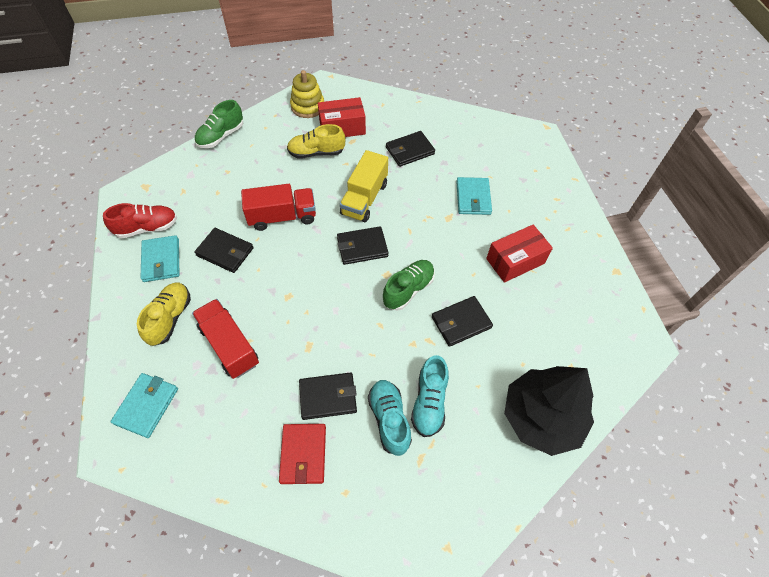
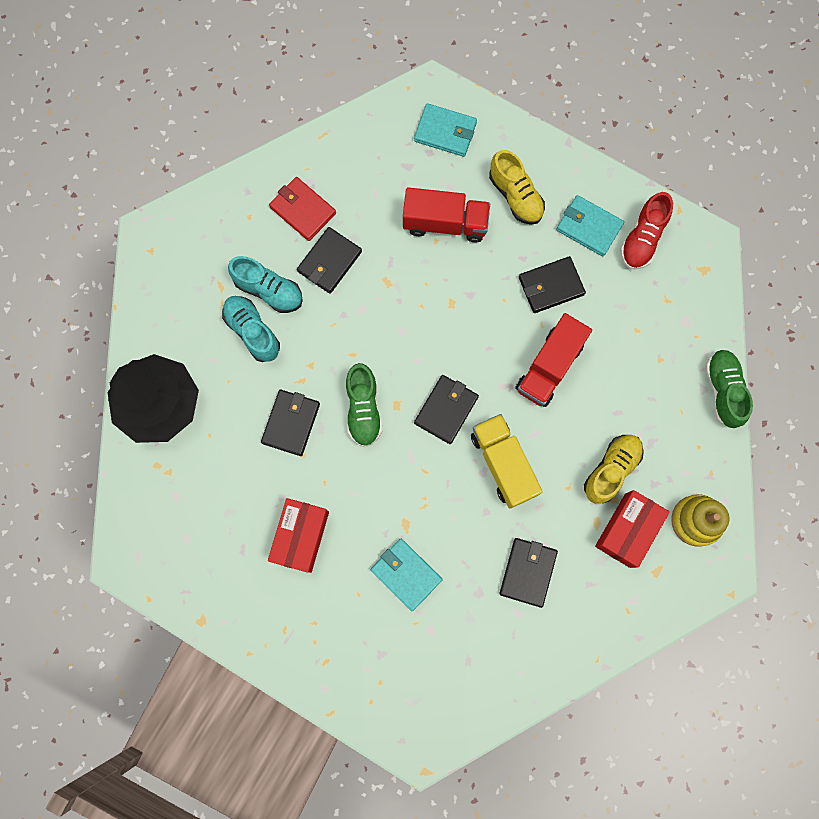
camera: 135 degrees right, 20 degrees up
(147, 406) = (445, 132): turquoise wallet -> turquoise wallet turned 45 degrees counterclockwise

